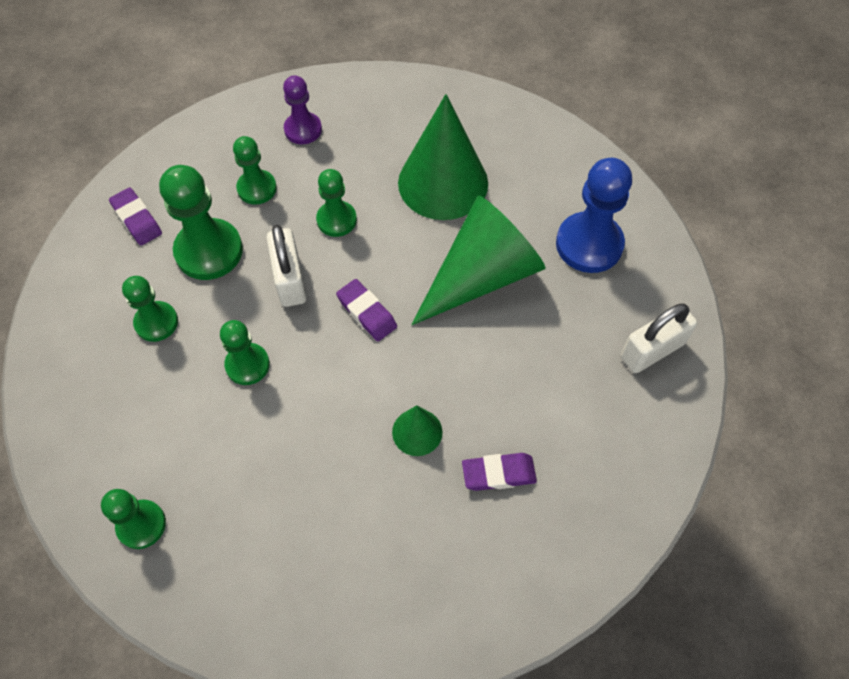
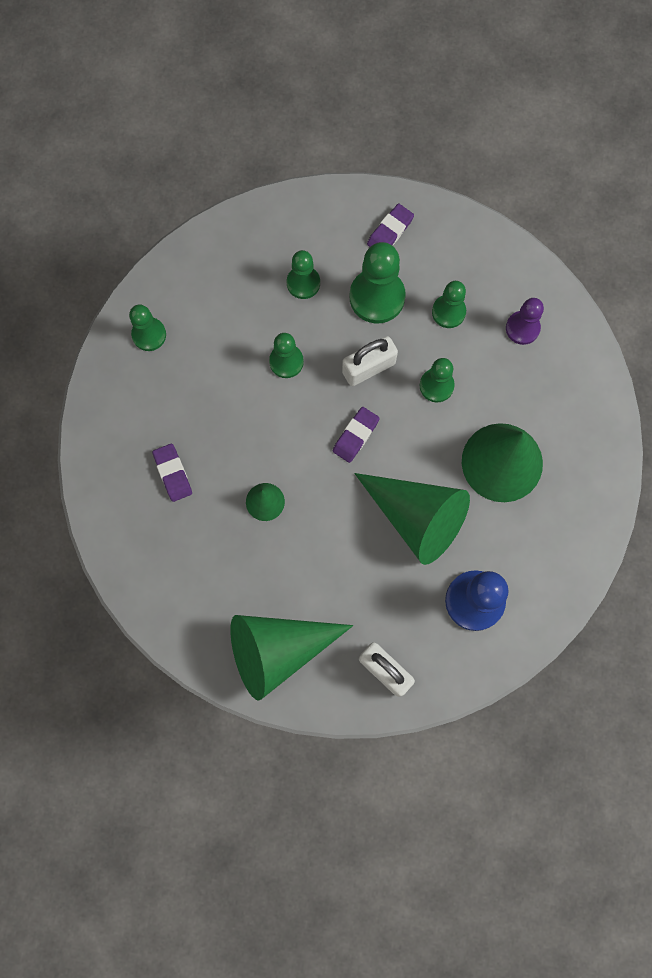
camera: 75 degrees right, 15 degrees up
(498, 473) = (247, 569): purple eraser -> purple eraser (173, 473)
(608, 461) = (278, 650): none -> green cone

